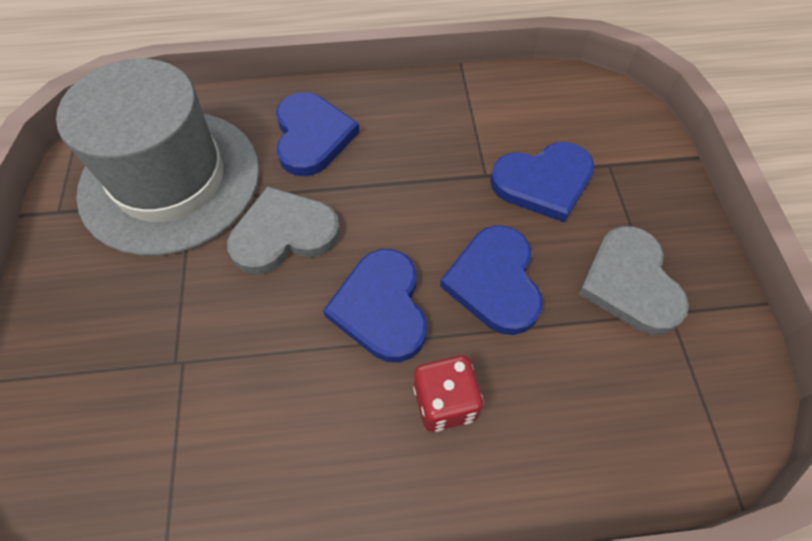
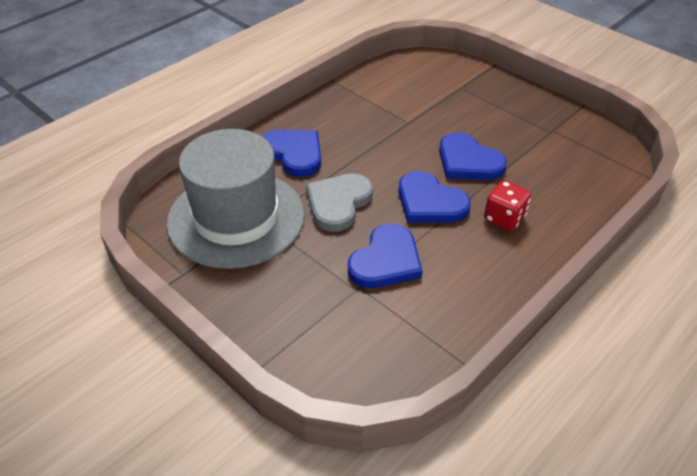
camera: 40 degrees left, 15 degrees down
(543, 182) = (440, 110): blue heart -> blue heart (386, 261)
(630, 283) = (525, 128): grey heart -> none

